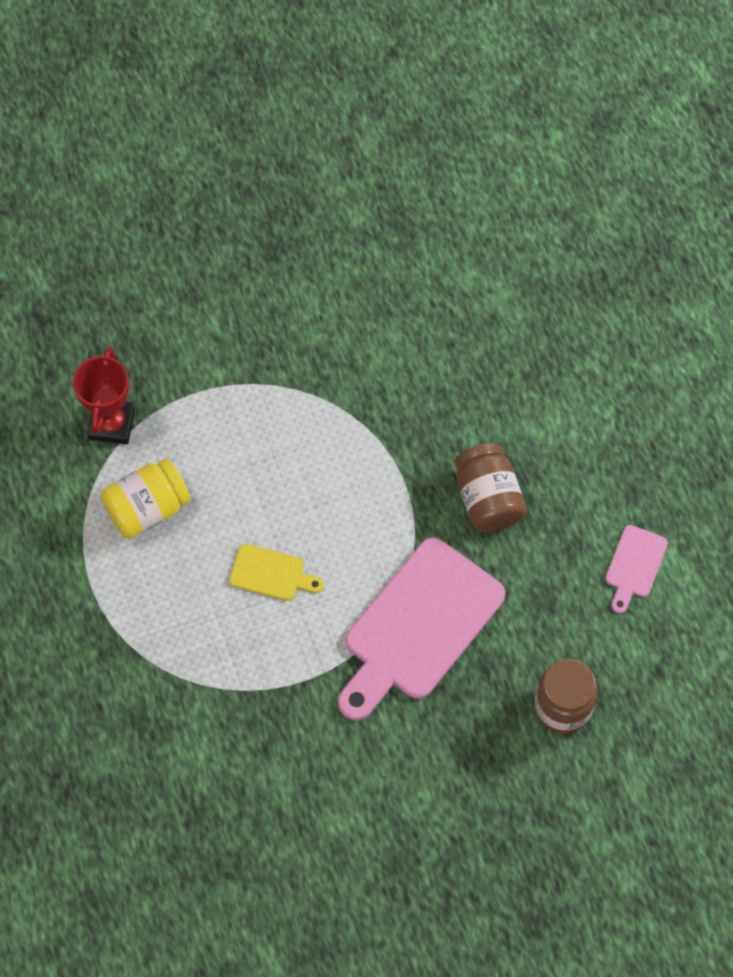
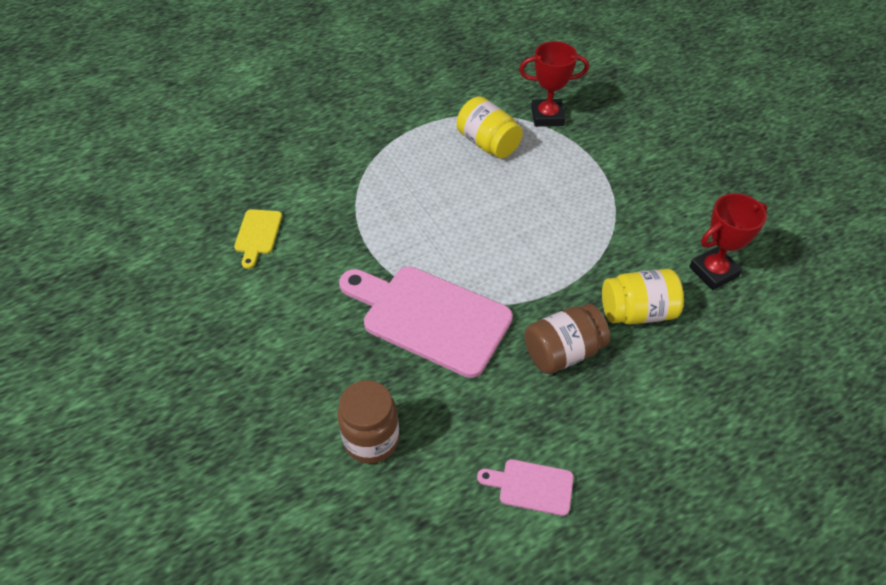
camera: 80 degrees right, 15 degrees down
(271, 574) = (454, 217): yellow cutting board -> yellow cutting board (257, 235)
(408, 317) = (713, 272): none -> red trophy
(449, 411) = (637, 312): none -> yellow jar

